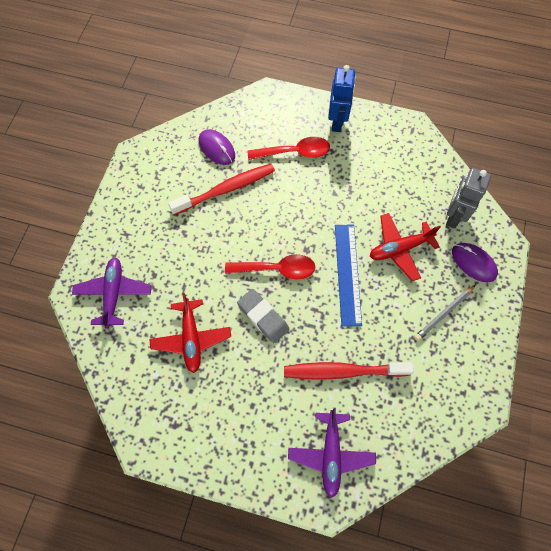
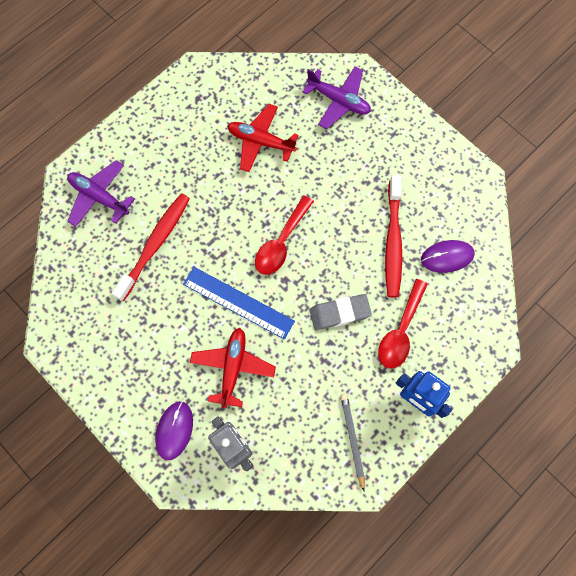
camera: 120 degrees right, 5 degrees up
(263, 317) = (243, 207): grey eraser -> grey eraser (339, 313)
(443, 314) = (146, 365): grey pencil -> grey pencil (352, 439)
(473, 263) = (174, 430): purple mouse -> purple mouse turned 60 degrees counterclockwise

